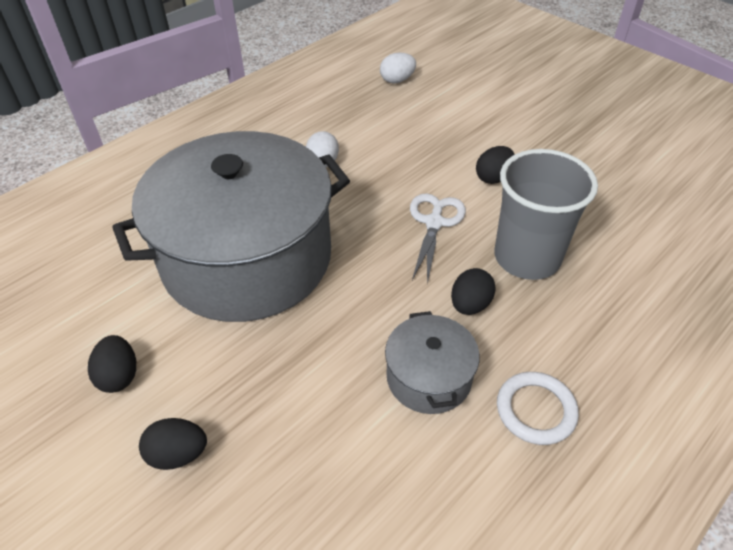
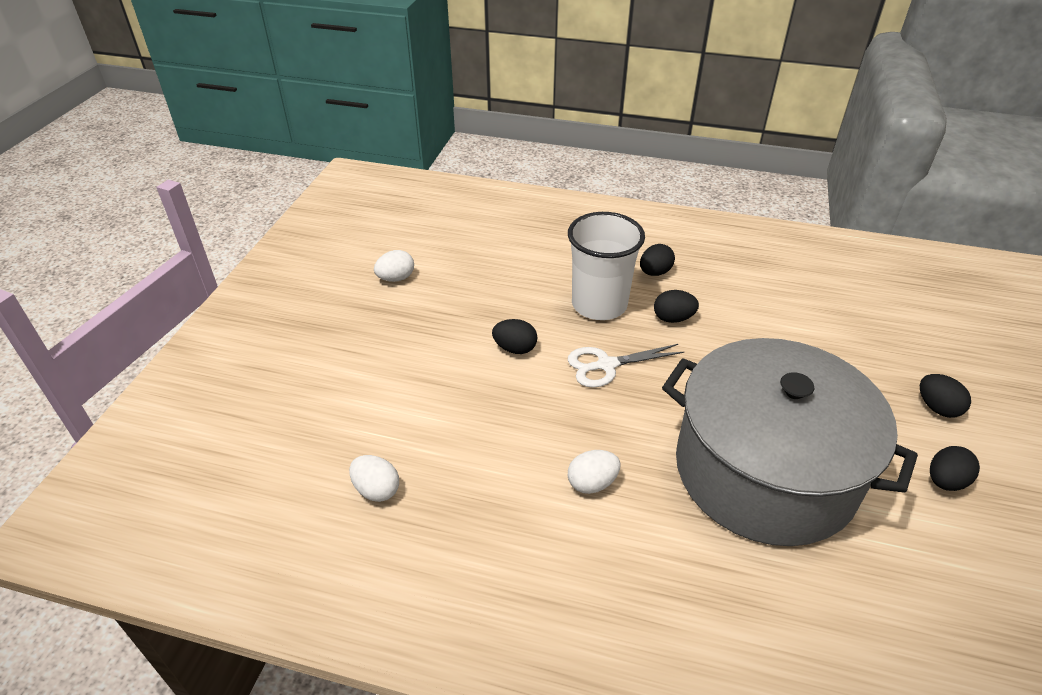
camera: 120 degrees left, 5 degrees down
(428, 377) = (750, 318): grey pot -> none
(527, 257) = (599, 304): grey cup -> white cup
(536, 410) = (722, 270): white ring -> none
(564, 334) = (655, 272): none -> black egg
(638, 141) = (396, 278): none -> white egg

